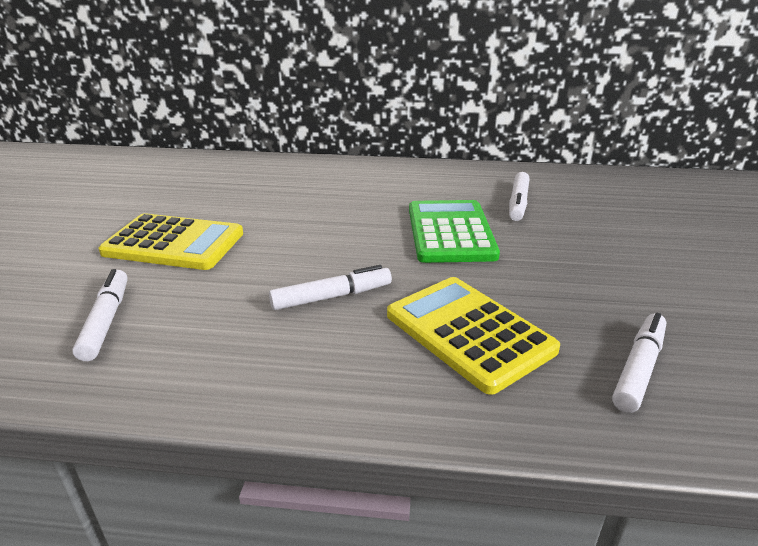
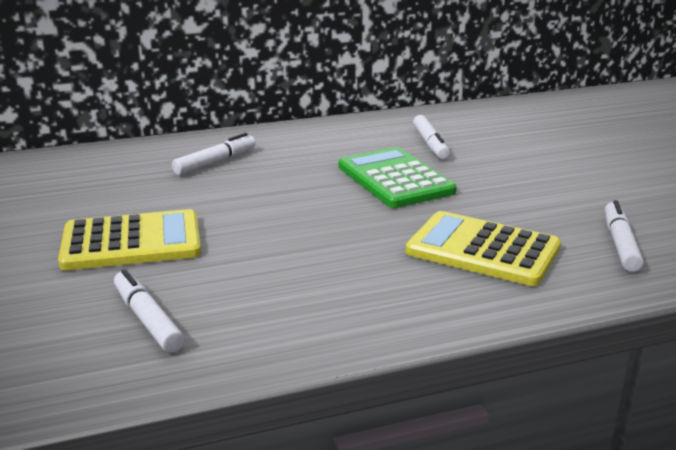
camera: 25 degrees left, 5 degrees down
(332, 297) = (344, 251): white marker -> white marker (215, 162)

